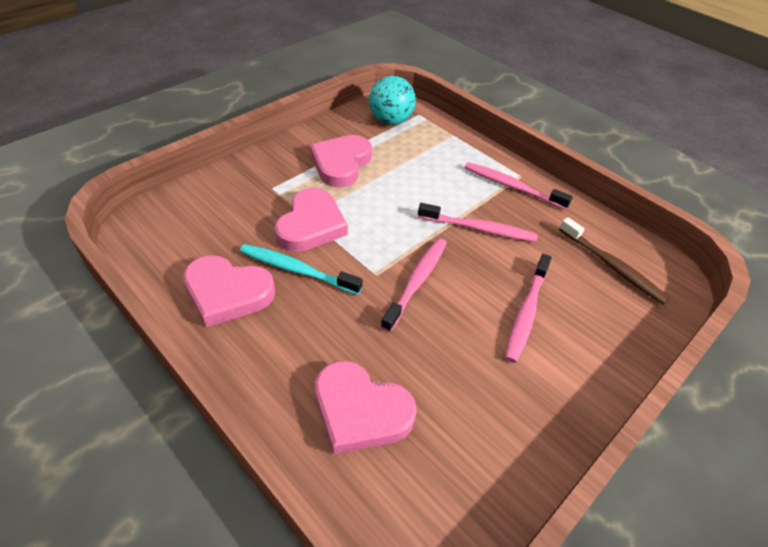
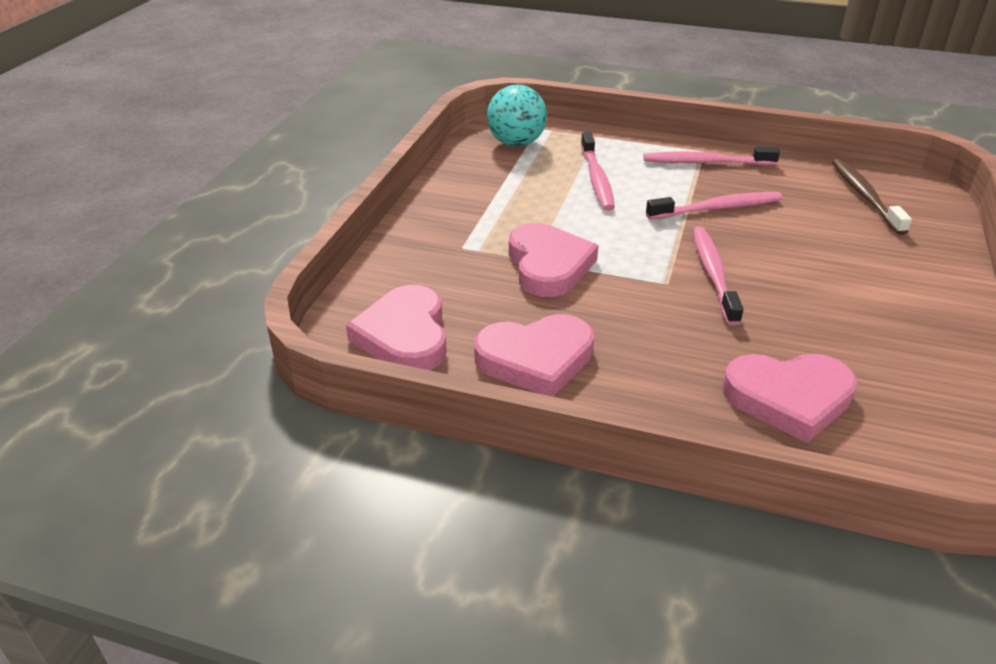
camera: 25 degrees left, 10 degrees down
(297, 270) = (584, 310): turquoise toothbrush -> none
(341, 164) = (511, 199): pink heart -> pink heart (404, 336)
(526, 312) = (837, 260): pink toothbrush -> pink toothbrush (596, 179)
(612, 266) = (864, 196): brown toothbrush -> brown toothbrush turned 120 degrees counterclockwise

